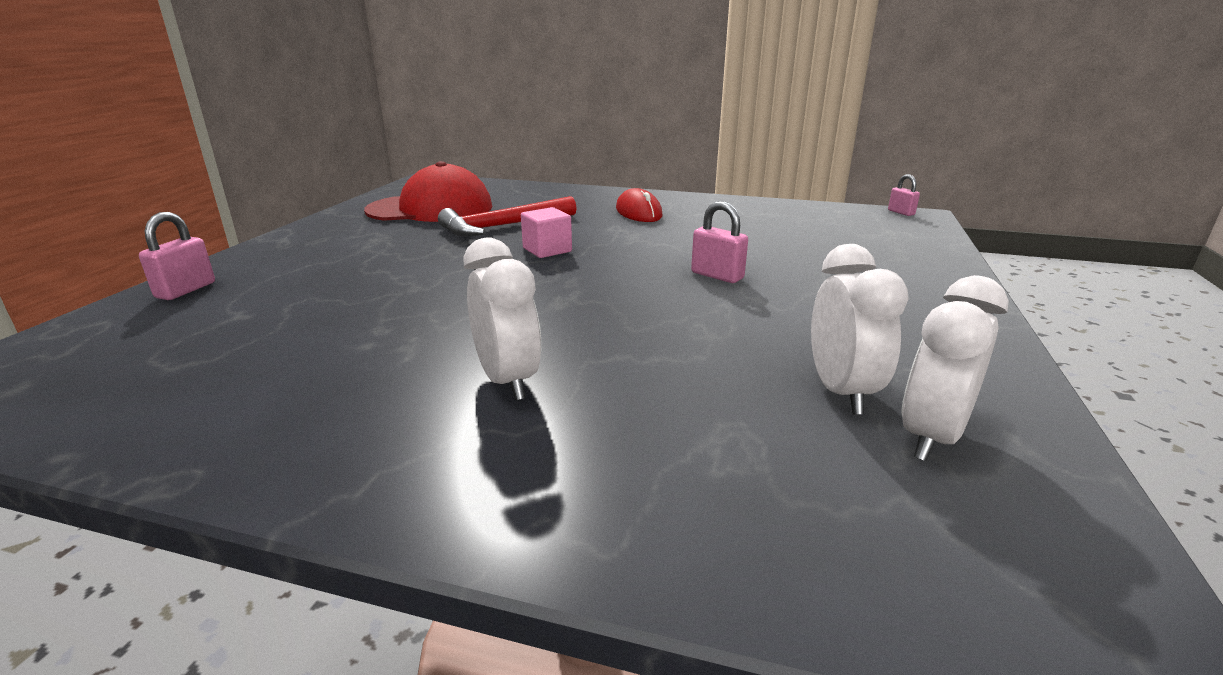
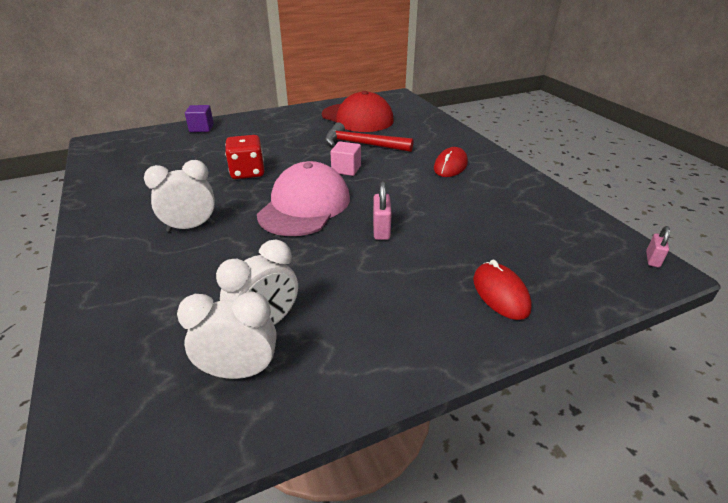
camera: 50 degrees right, 10 degrees up
(186, 290) = (201, 128): pink padlock -> purple cube
(425, 300) = (247, 172): none -> red dice
(507, 380) = (191, 227): white clock -> white clock turned 135 degrees counterclockwise
(592, 294) = (305, 206): none -> pink cap
(898, 268) = (500, 294): none -> red mouse

